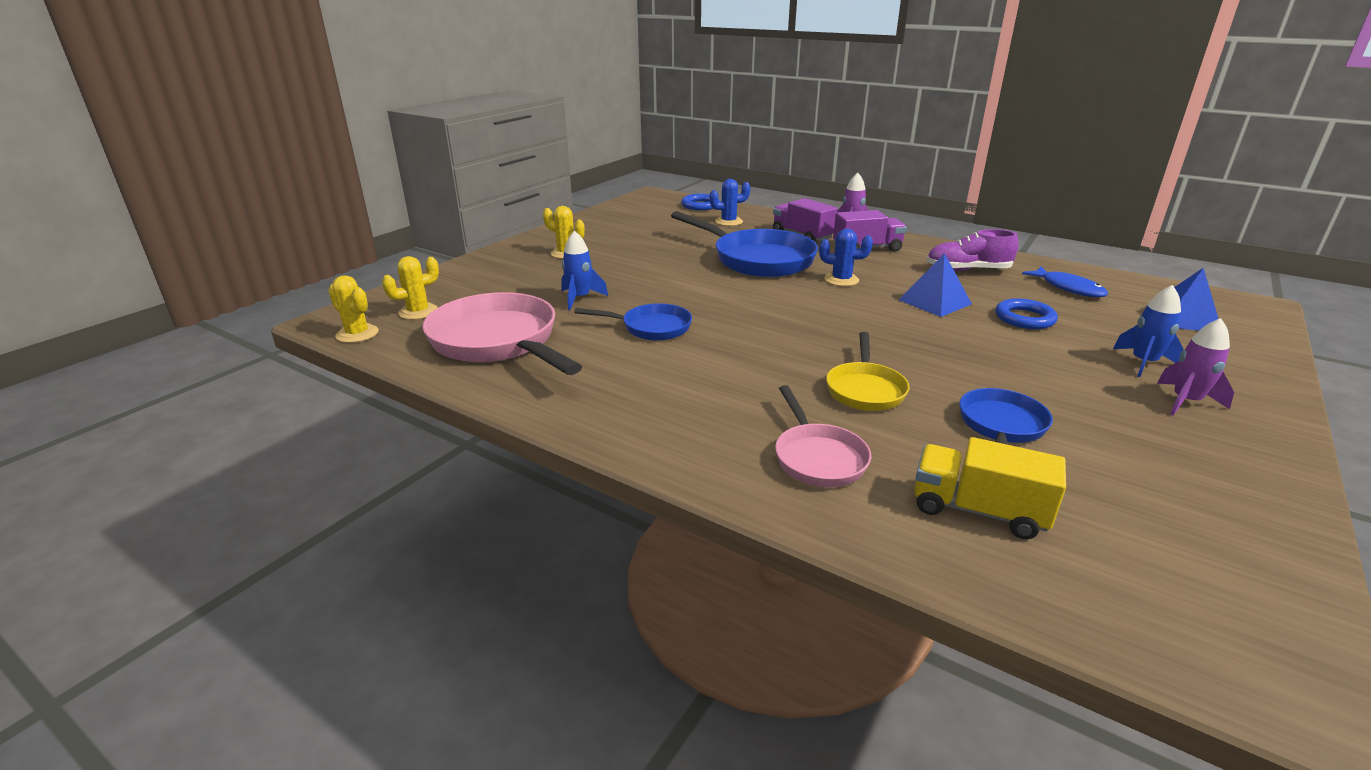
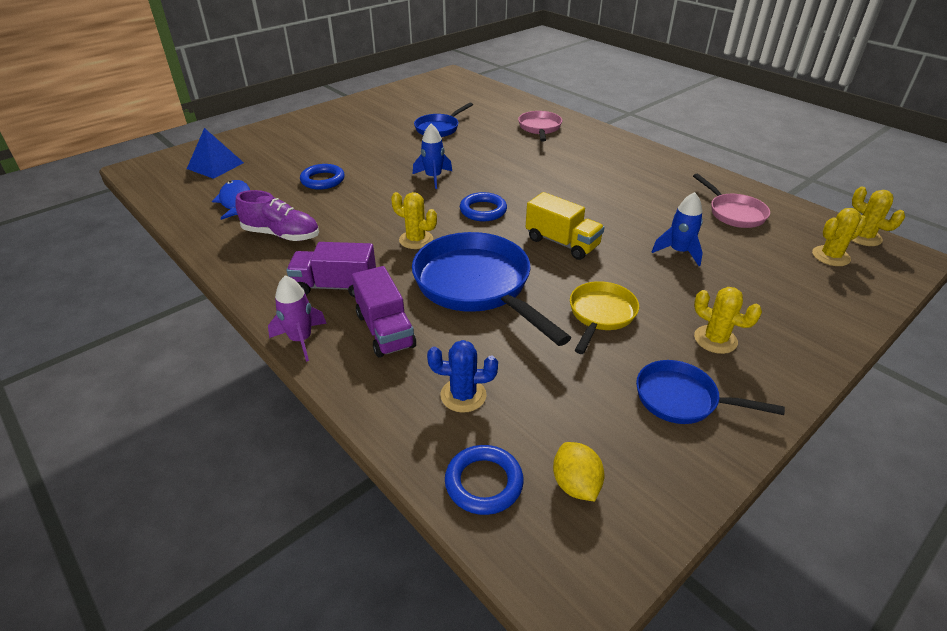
camera: 165 degrees left, 10 degrees up
(498, 342) = (733, 213): pink pan -> pink pan, size x0.55
(651, 328) = (612, 210): blue pan -> blue pan (682, 399)
(656, 208) = (575, 485): none -> yellow lemon
(800, 310) = (483, 210): none -> blue ring
(841, 280) = (416, 240): blue cactus -> yellow cactus
(865, 389) = (489, 151): yellow pan -> yellow pan (600, 315)
(935, 302) = (365, 203): blue pyramid -> none
(978, 510) = (488, 108): yellow truck -> yellow truck (562, 243)
(1143, 363) = (308, 144): blue rocket -> blue rocket (433, 177)
(1185, 401) = (329, 126): purple rocket -> none

